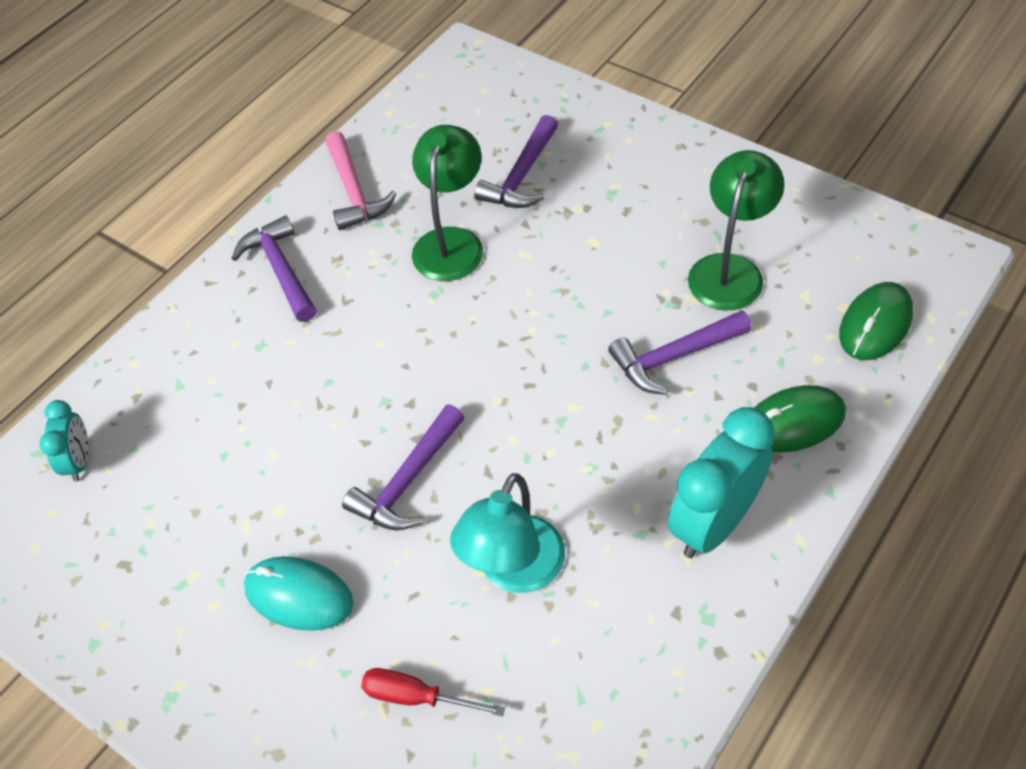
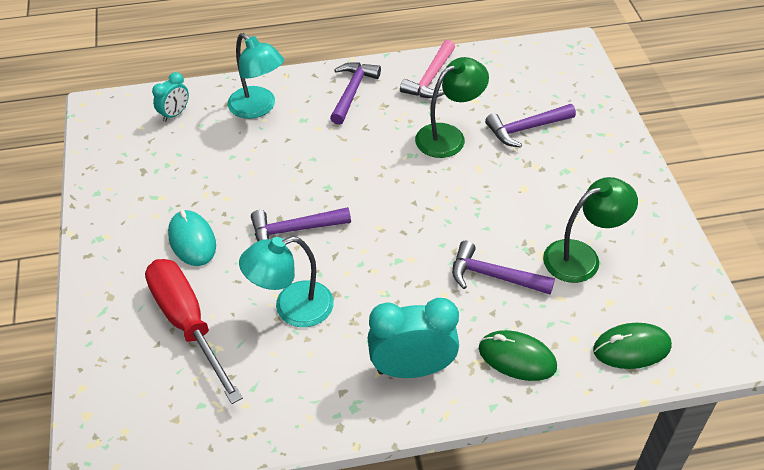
camera: 40 degrees right, 5 degrees down
(185, 372) = (258, 108): none -> turquoise lamp
(416, 697) = (187, 324): red screwdriver -> red screwdriver, size x2.04

